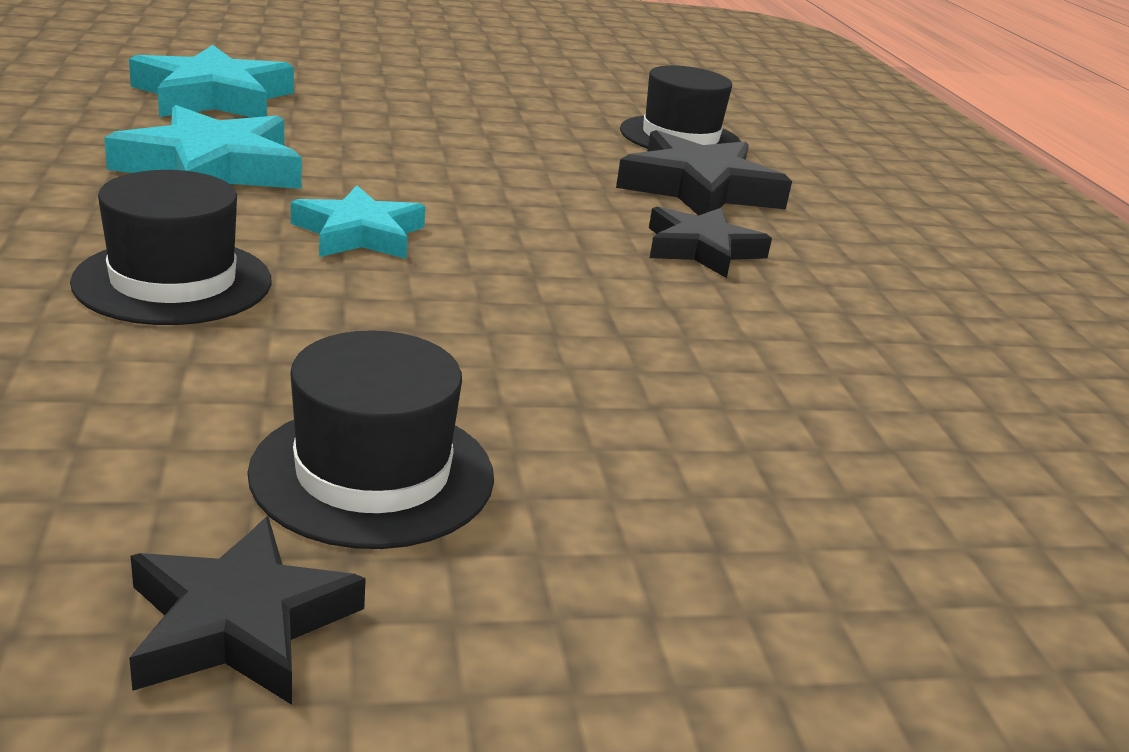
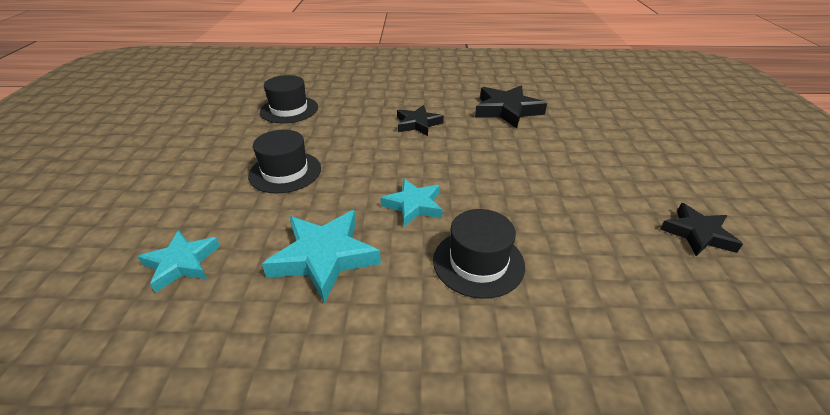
camera: 75 degrees left, 10 degrees up
(213, 97) = (182, 263): turquoise star -> turquoise star, size x0.66
(373, 473) = (609, 207): black hat -> black hat (285, 172)
(699, 189) = (354, 115): black star -> black star (507, 110)

